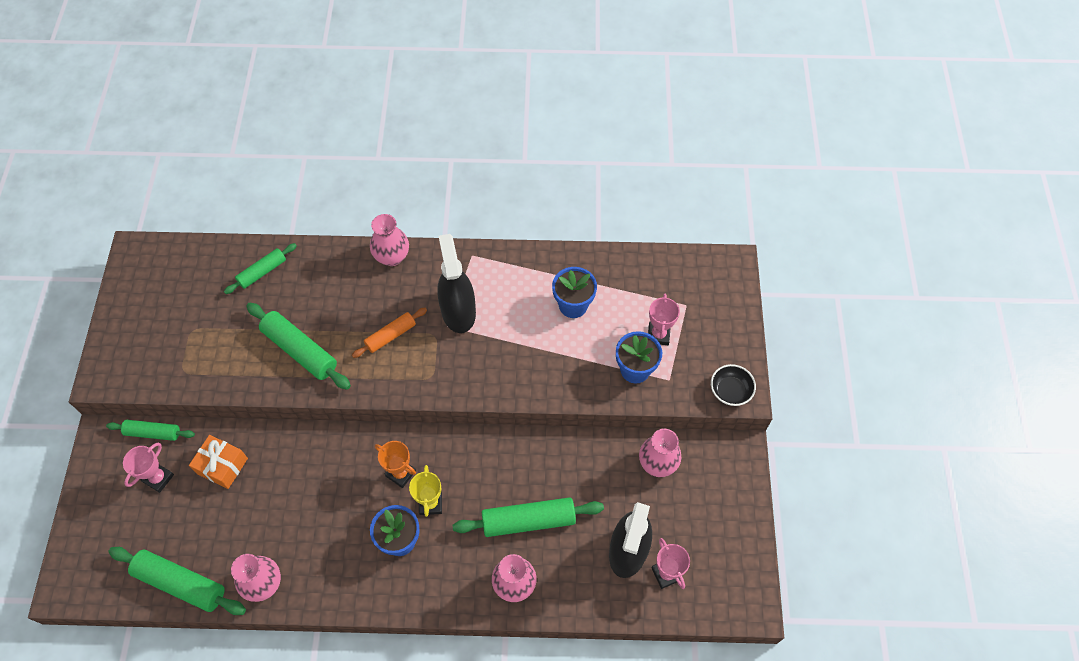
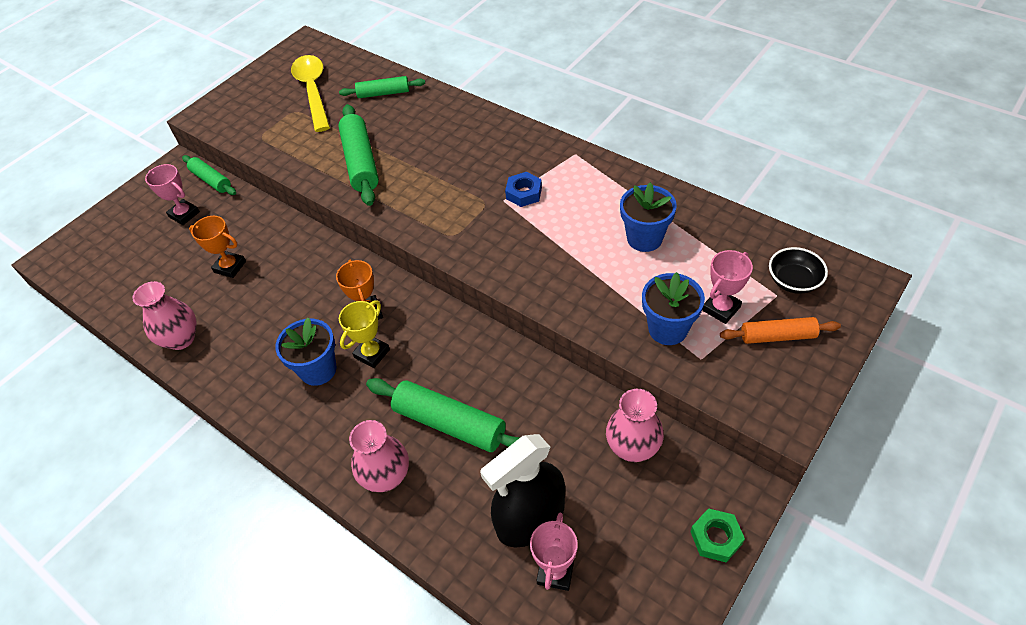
camera: 40 degrees right, 10 degrees down
(158, 478) = (184, 214): pink trophy -> pink trophy turned 60 degrees clockwise
(181, 583) = (125, 301): green rolling pin -> none
(192, 300) = (313, 91): none -> yellow spoon
(222, 466) = (236, 230): orange gift -> none
(248, 501) = (230, 267): none -> orange trophy
(390, 336) = (445, 185): orange rolling pin -> orange rolling pin (777, 336)
(392, 257) = (500, 125): pink vase -> none
(458, 311) = (524, 193): black spray bottle -> blue nut
(730, 391) = (770, 408): black bowl -> black bowl (793, 281)
(742, 492) = (716, 538): none -> green nut

